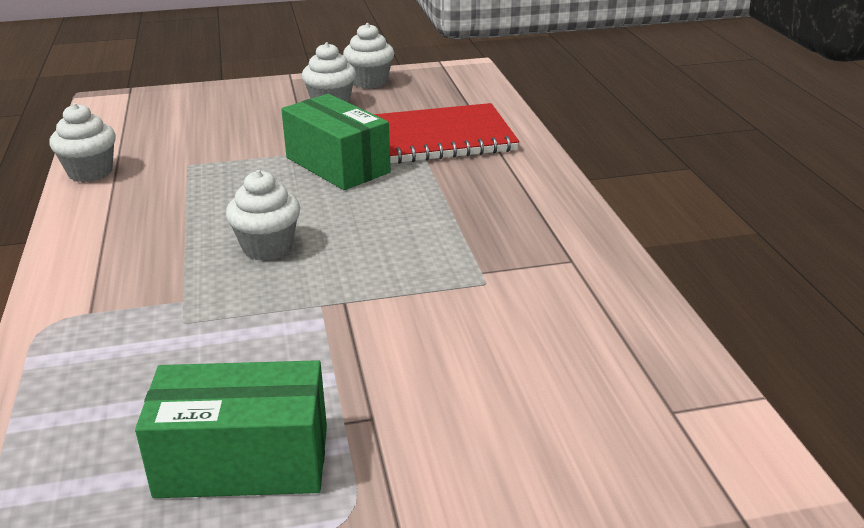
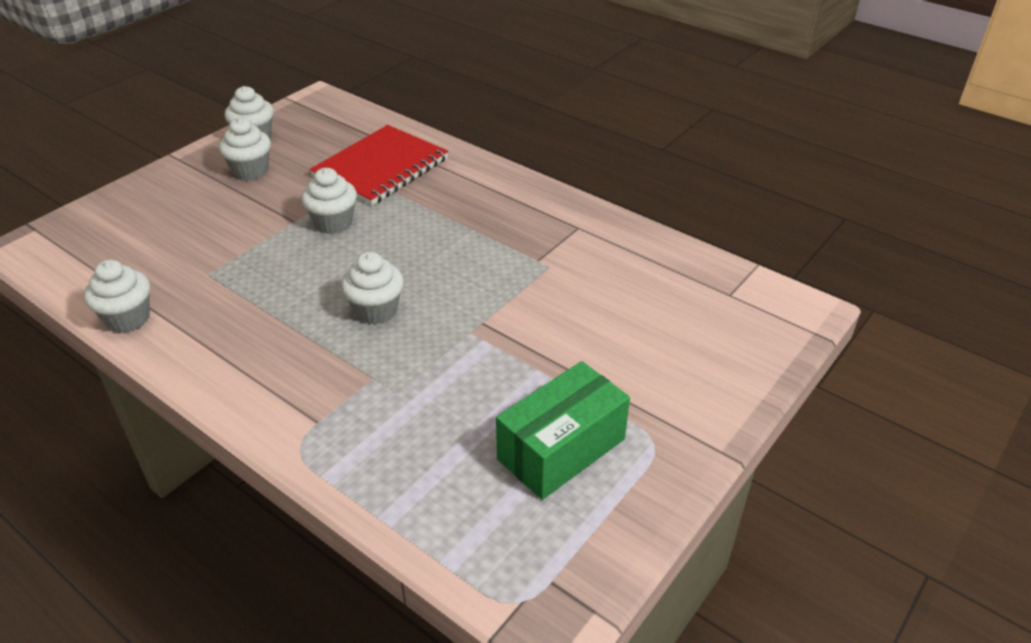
camera: 40 degrees left, 10 degrees up
(337, 165) = (333, 223): green box -> white cupcake

